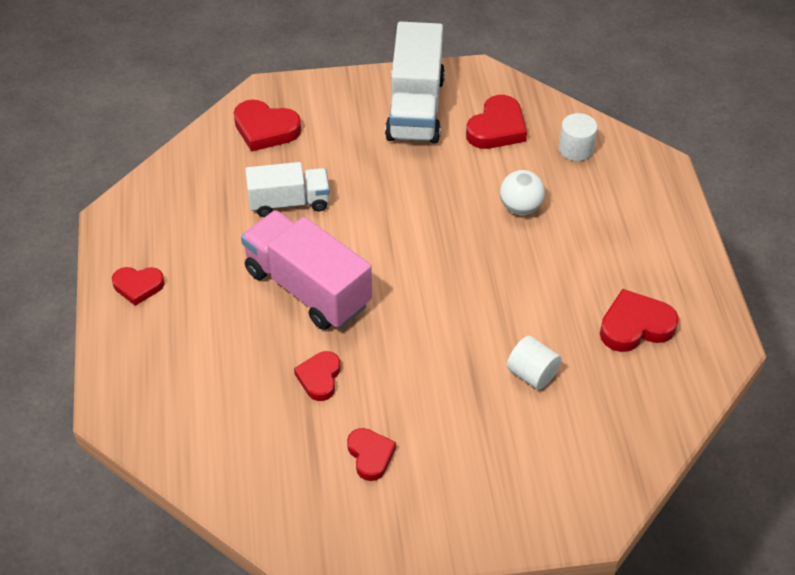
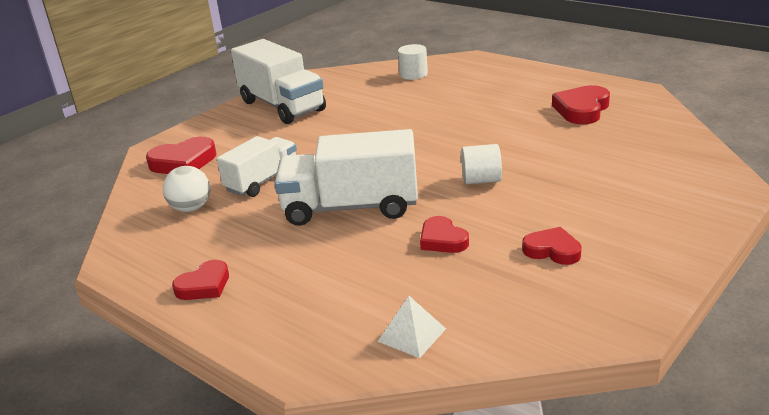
camera: 40 degrees left, 20 degrees down
(194, 443) = (411, 335): none -> white pyramid
(307, 288) = (351, 208): pink truck -> white truck
(497, 128) = (351, 89): red heart -> none
(520, 207) = (425, 106): white ball -> white ball (191, 208)
(532, 374) = (570, 156): white cylinder -> white cylinder (481, 180)

